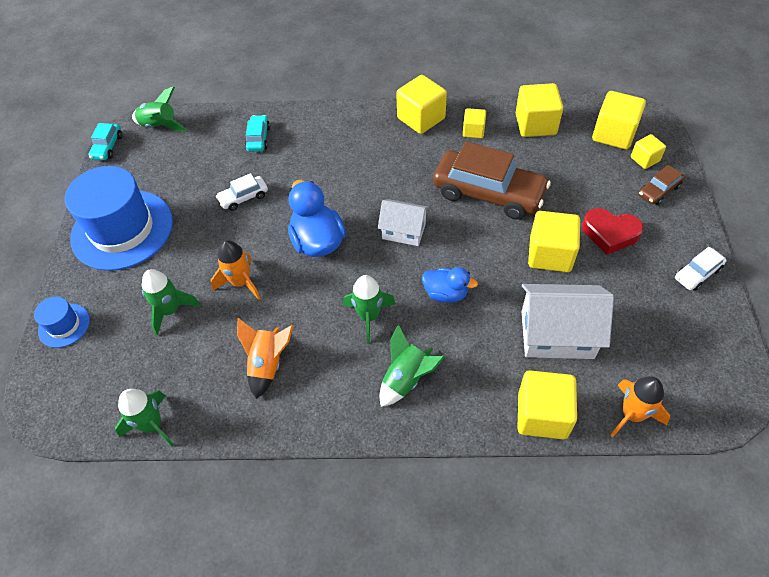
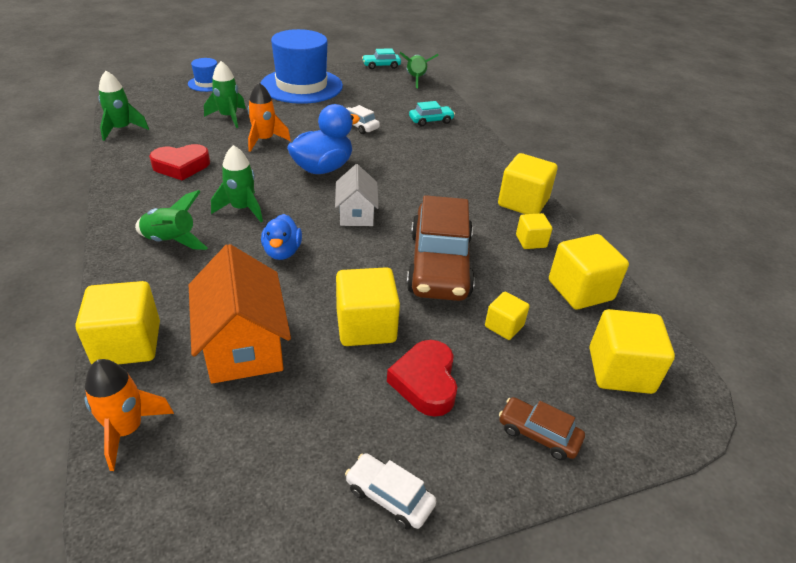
camera: 65 degrees right, 15 degrees down
(268, 364) = (181, 166): orange rocket -> red heart
(557, 334) = (243, 345): white house -> orange house
(644, 159) = (594, 412): yellow cube -> yellow cube (504, 326)

